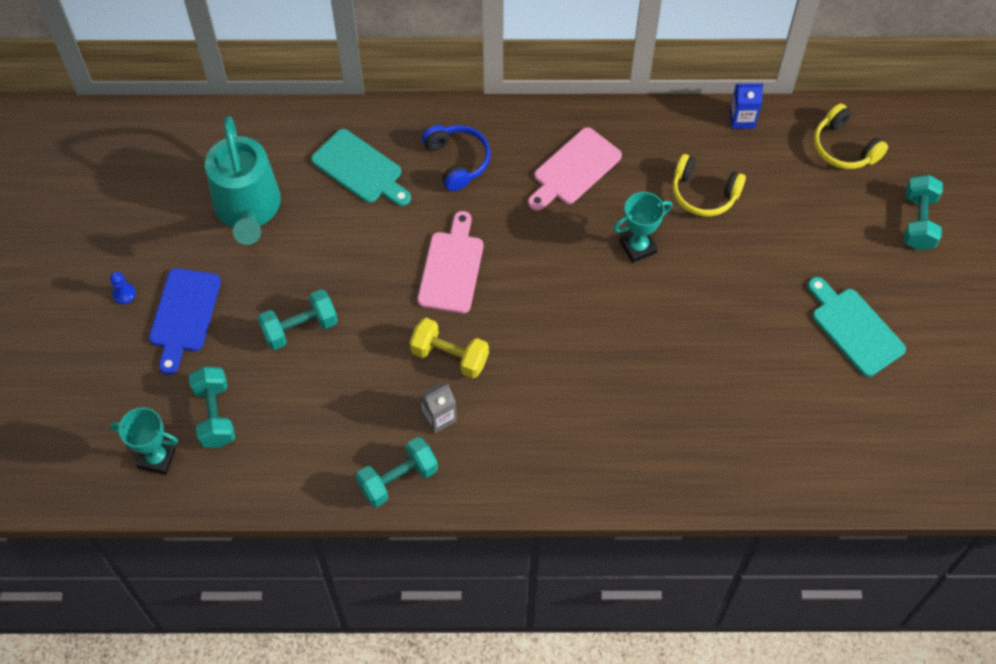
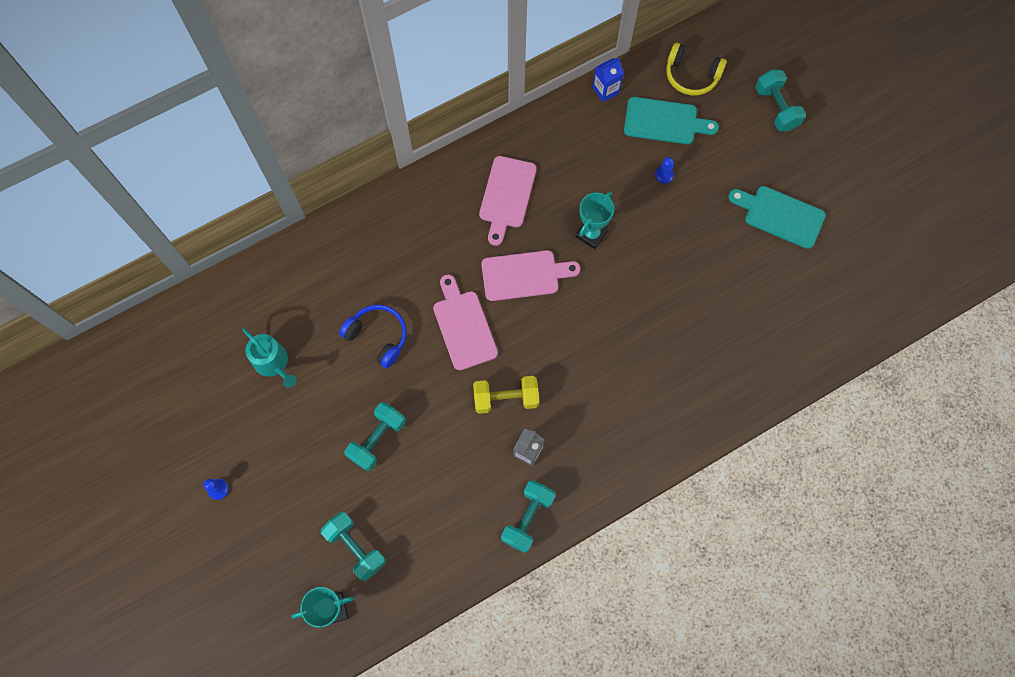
camera: 30 degrees left, 10 degrees up
(184, 315) = (278, 479): blue cutting board -> none
(248, 209) = (273, 363): turquoise watering can -> turquoise watering can, size x0.58
(360, 169) = (342, 282): turquoise cutting board -> turquoise cutting board (664, 121)
(457, 161) = (414, 235): blue headphones -> blue headphones (378, 336)
(543, 251) = (524, 275): none -> pink cutting board
(704, 193) = (613, 165): yellow headphones -> none
(752, 228) = (664, 175): none -> blue pawn

